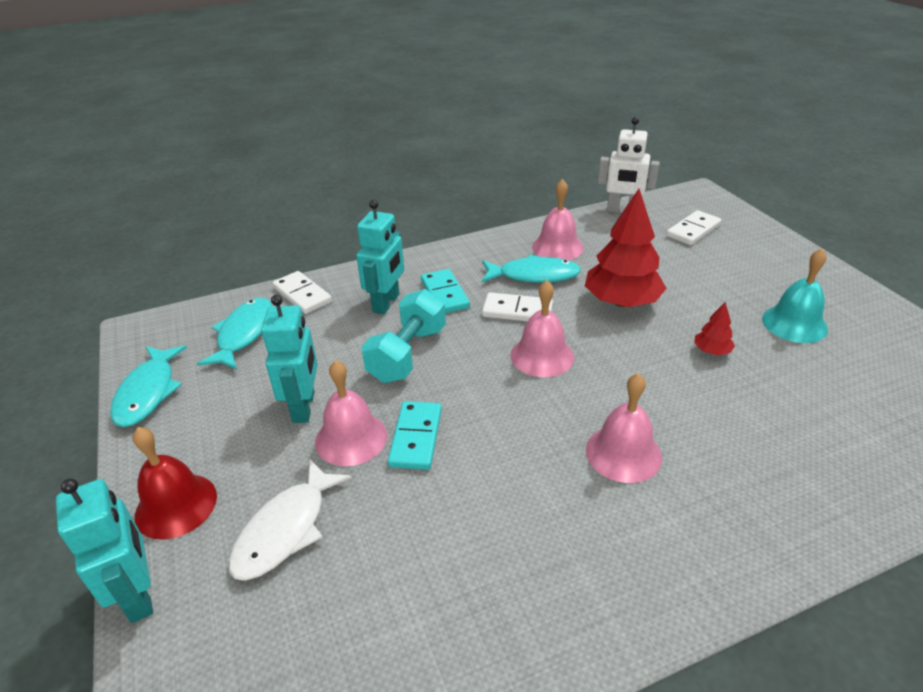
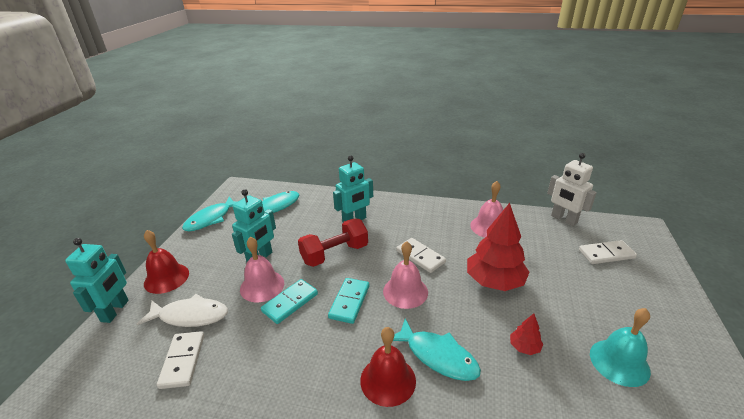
camera: 35 degrees right, 5 degrees down
(286, 529) = (190, 316): white fish -> white fish turned 150 degrees counterclockwise
(302, 295) = (320, 198): white domino -> white domino (183, 361)
(408, 354) = (335, 254): turquoise dumbbell -> red dumbbell
(445, 294) = (390, 228): turquoise domino -> turquoise domino (349, 302)
(534, 275) = (454, 239): turquoise fish -> turquoise fish (437, 356)
(623, 453) = (388, 380): pink bell -> red bell

